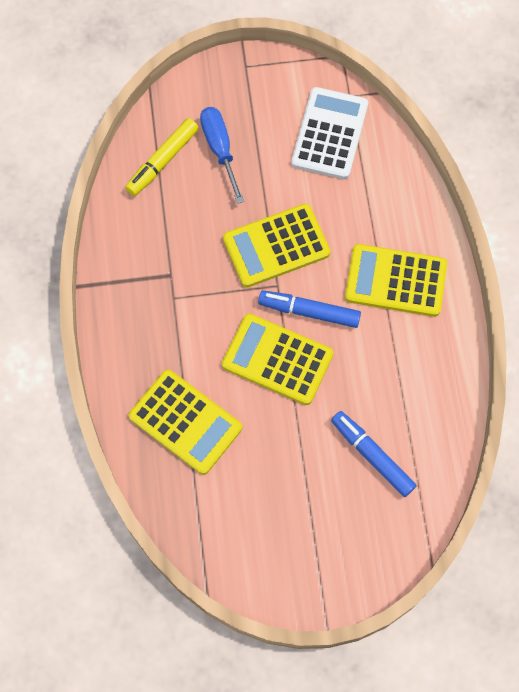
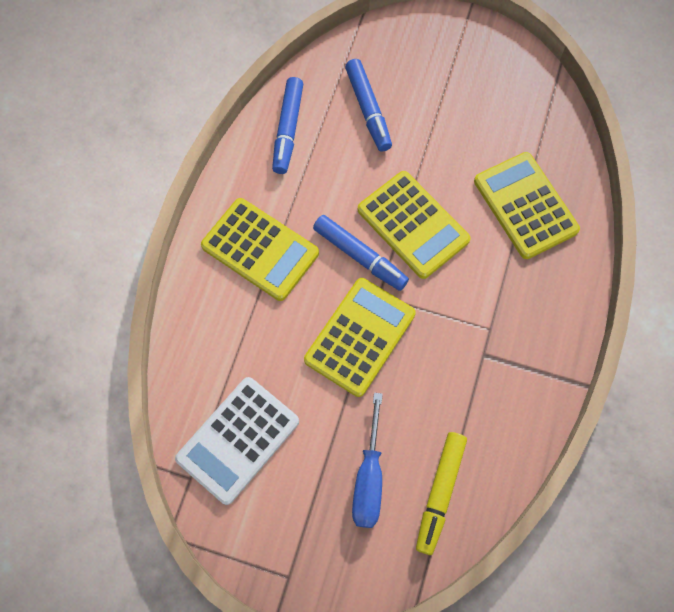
camera: 155 degrees left, 0 degrees up
(162, 161) = (440, 493): yellow marker -> yellow marker turned 135 degrees clockwise
(276, 246) = (360, 337): yellow calculator -> yellow calculator turned 60 degrees counterclockwise
(434, 401) = (288, 130): none -> blue marker

